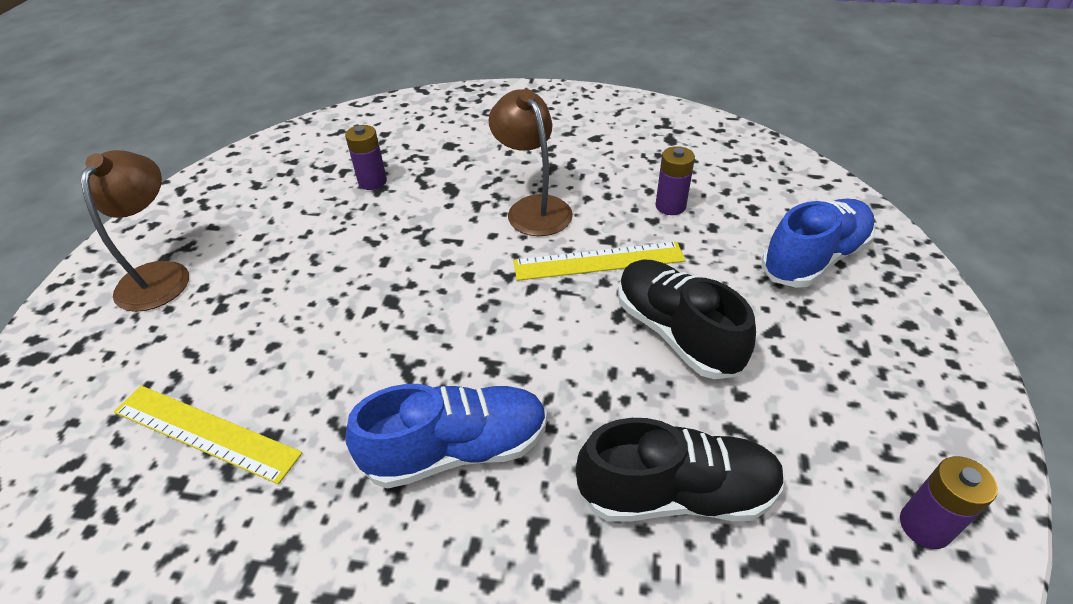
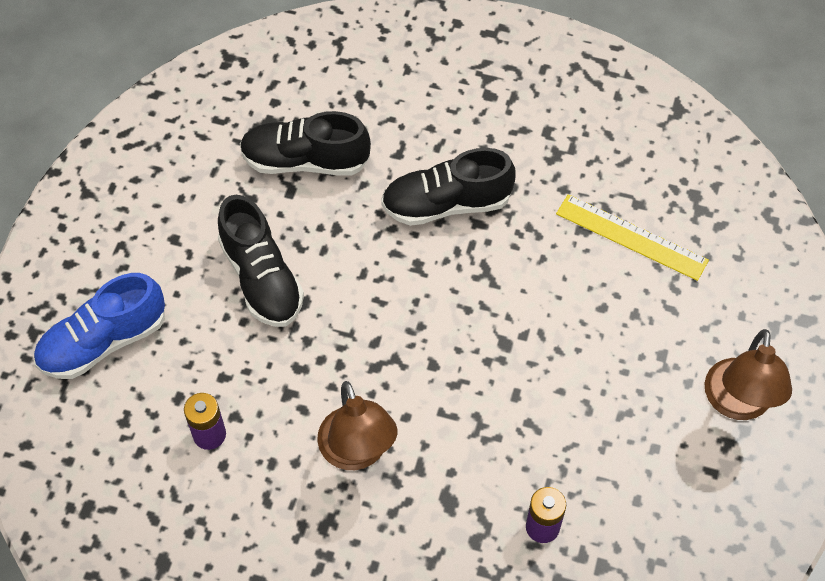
camera: 175 degrees left, 15 degrees up
(457, 450) = (446, 204): blue shoe -> black shoe
(599, 261) = (306, 365): yellow ruler -> none
(924, 526) = (164, 128): purple battery -> none

